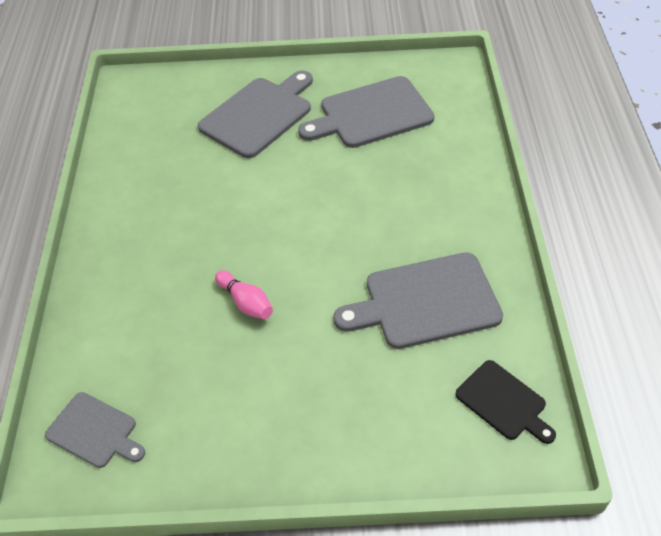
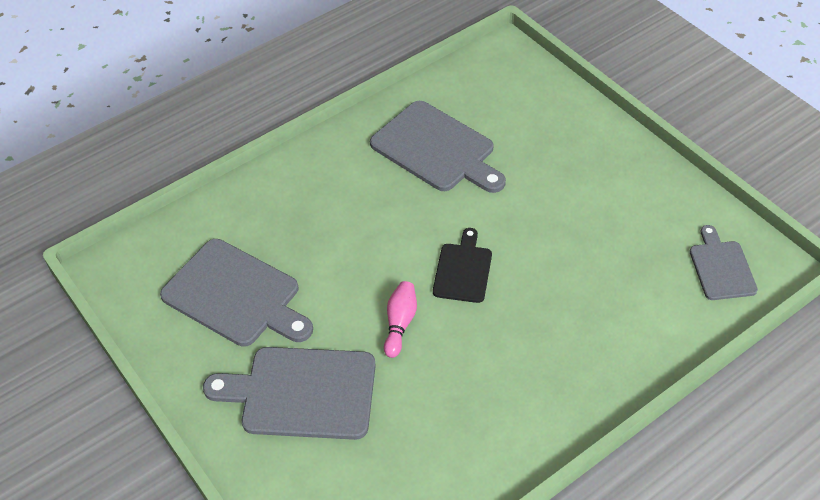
camera: 125 degrees left, 0 degrees up
(246, 302) = (534, 252): pink bowling pin -> pink bowling pin (400, 324)
(503, 402) = (483, 78): black cutting board -> black cutting board (463, 270)

